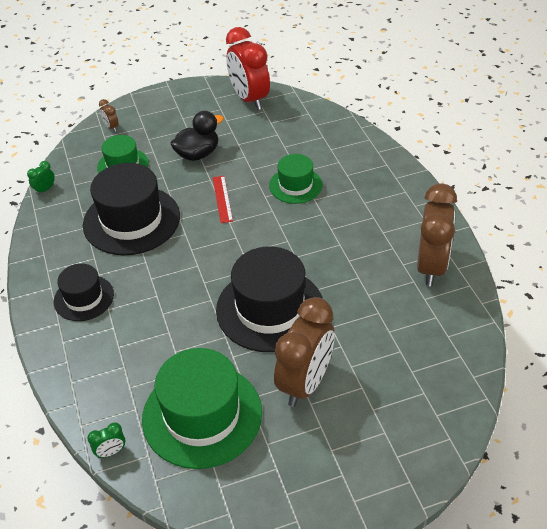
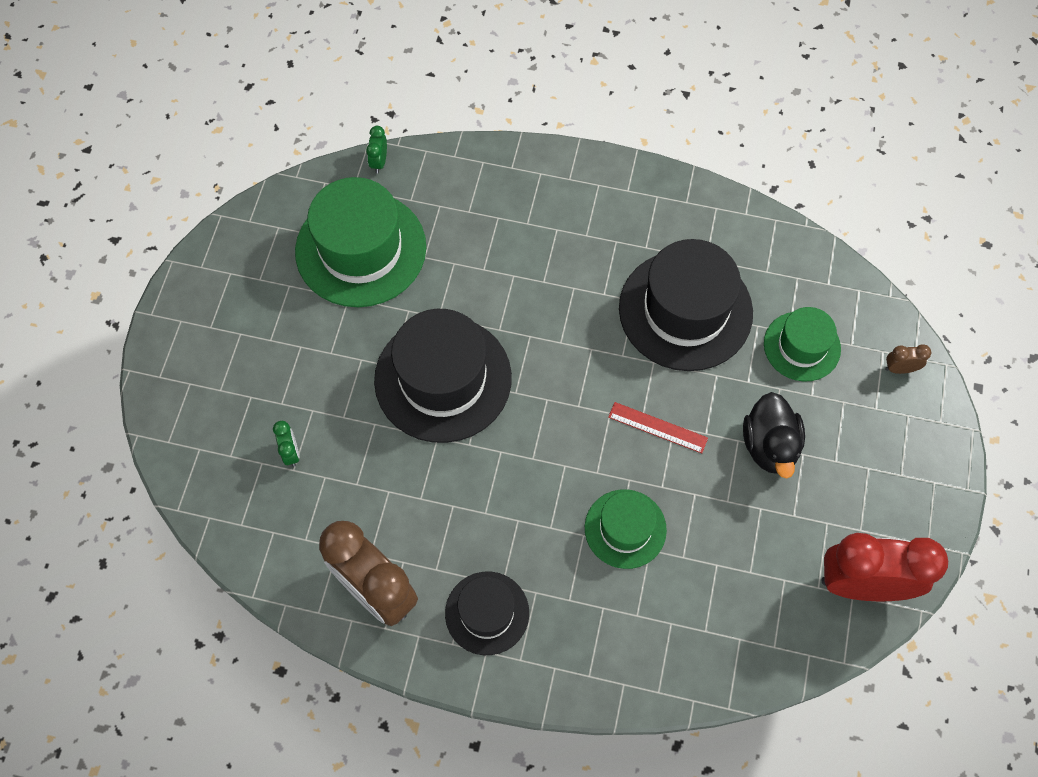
camera: 120 degrees right, 20 degrees up
(45, 190) = (806, 243): green clock -> green clock (291, 452)
(84, 298) = (589, 213): black hat -> black hat (487, 613)
(305, 383) = (326, 355): brown clock -> none

